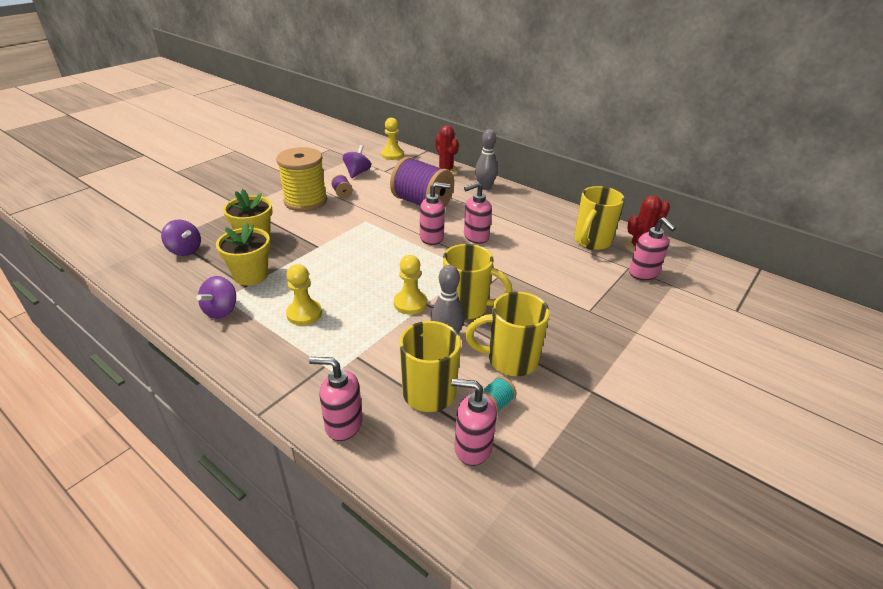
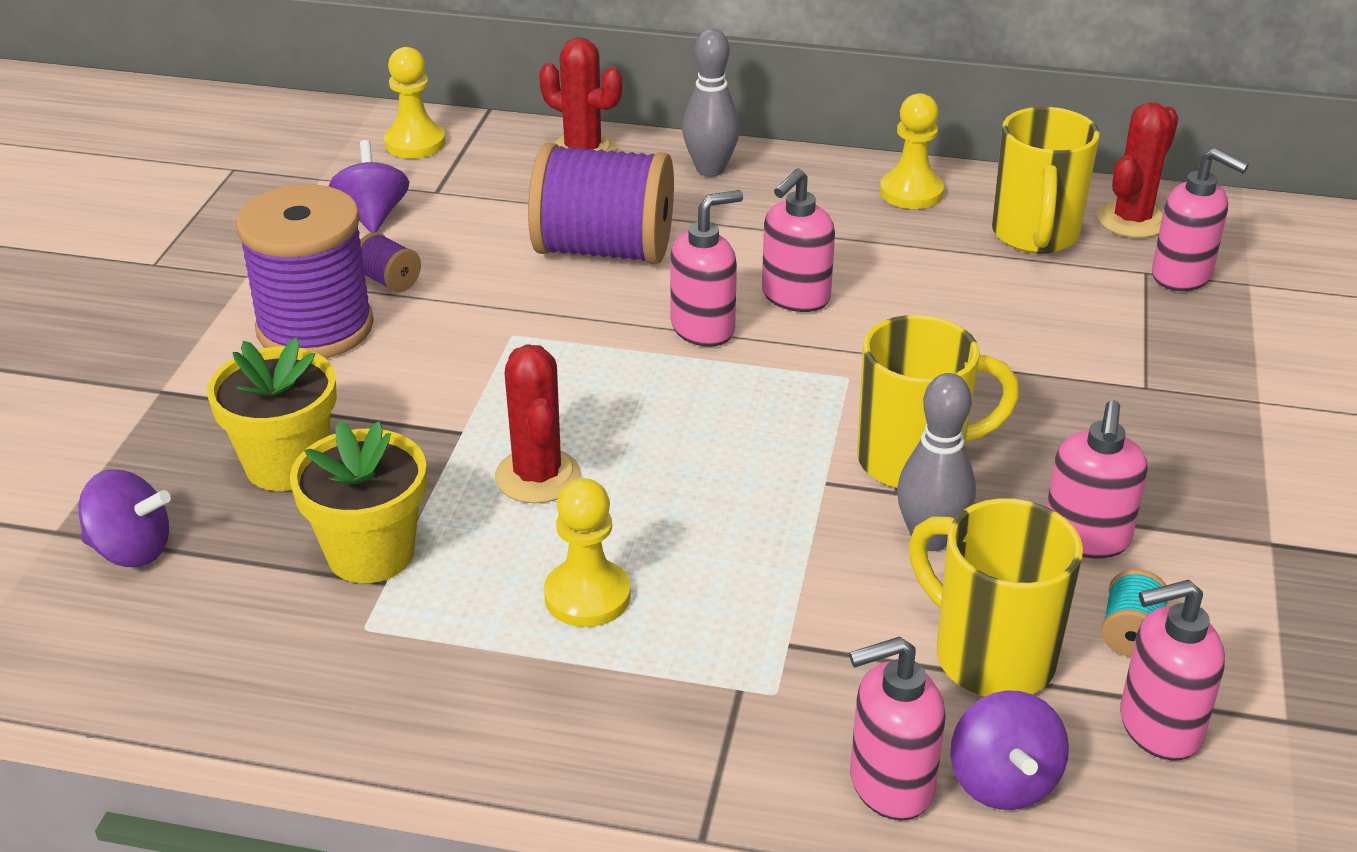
camera: 25 degrees left, 0 degrees up
(221, 310) = (386, 659): purple spinning top -> purple spinning top (1003, 782)
(305, 201) = (315, 328): yellow spool -> purple spool
(327, 268) = (537, 476): none -> red cactus
(410, 303) = (793, 492): yellow pawn -> yellow pawn (911, 192)
(510, 360) = (1086, 538): yellow mug -> pink soap dispenser

